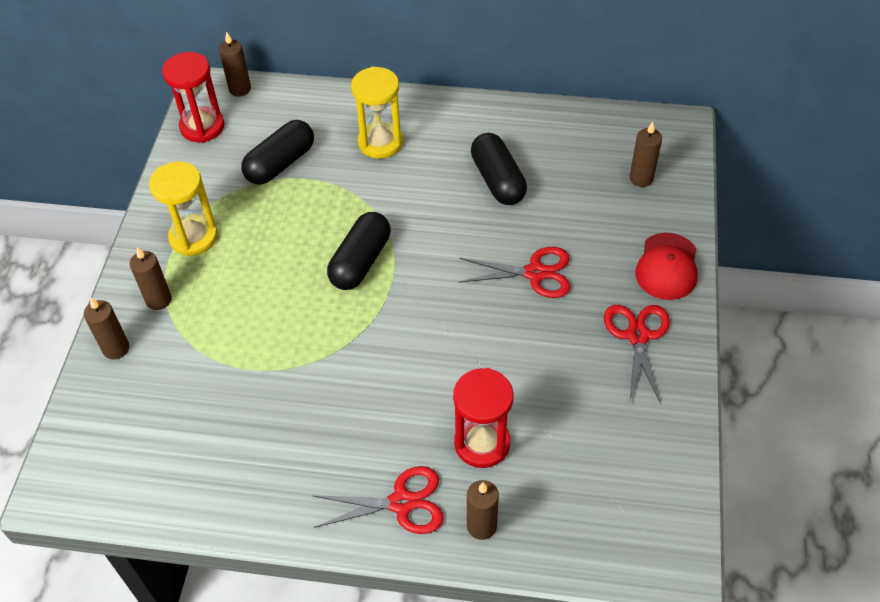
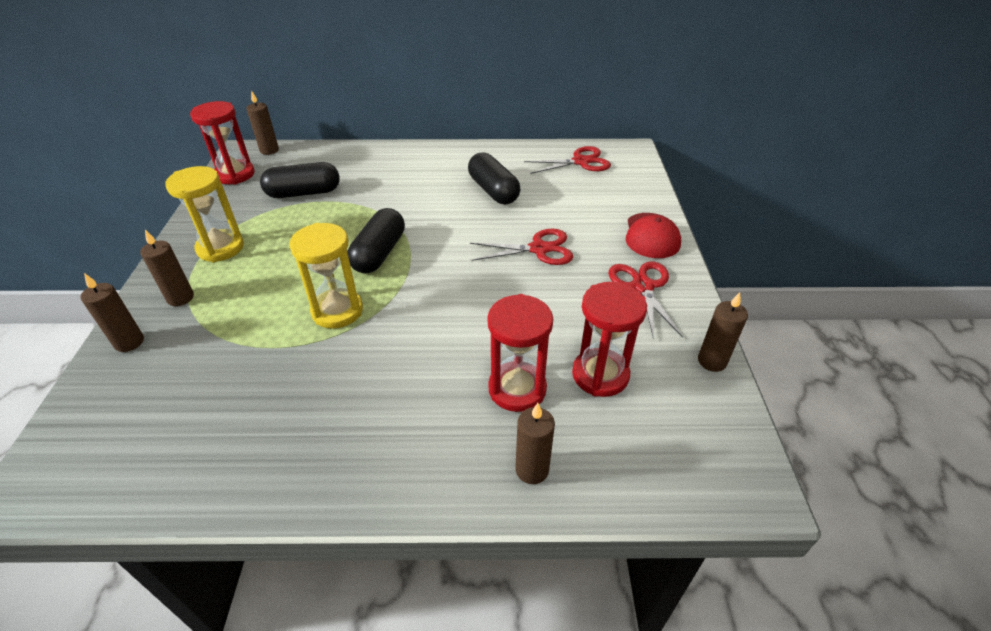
camera: 10 degrees left, 10 degrees down
(280, 163) = (303, 193): black capsule -> black capsule turned 45 degrees clockwise
(380, 142) = (390, 174): yellow hourglass -> yellow hourglass (337, 311)
(401, 503) = (440, 456): red scissors -> red scissors (580, 162)
(566, 437) = (600, 375): none -> red hourglass
(641, 178) = (611, 182): brown candle -> brown candle (712, 361)

